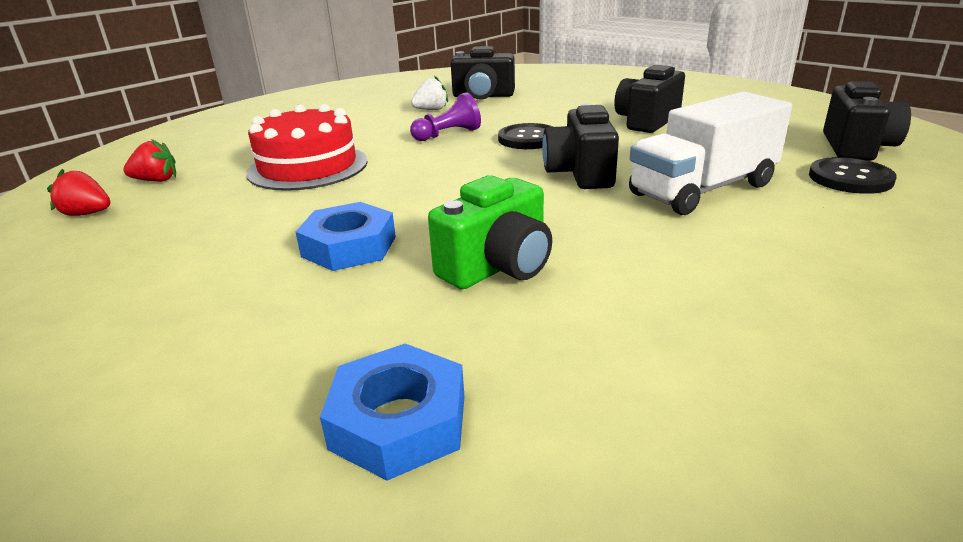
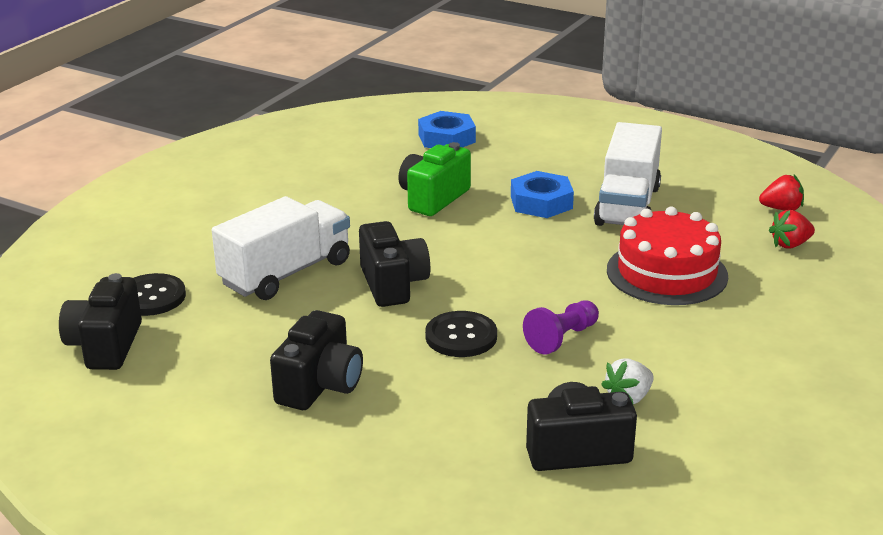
camera: 165 degrees right, 0 degrees up
(247, 232) = (627, 205): none -> white truck

